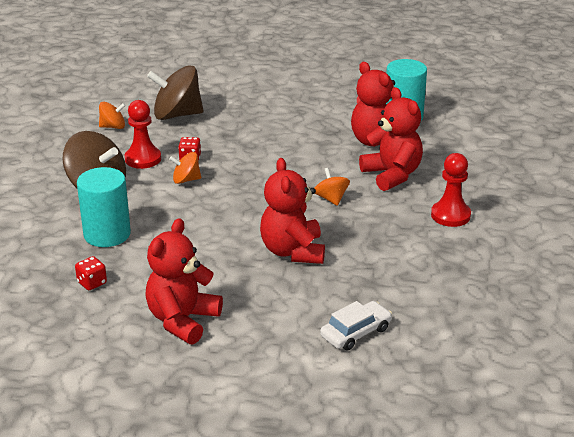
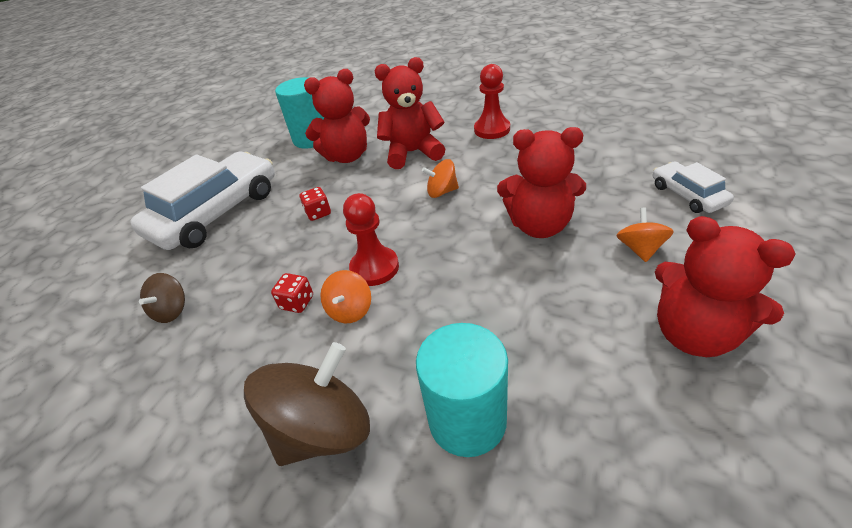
camera: 70 degrees left, 10 degrees up
(92, 283) = (608, 449): red dice -> red dice (318, 213)
(113, 127) = (143, 396): orange spinning top -> orange spinning top (640, 249)
(143, 159) = (267, 358): red pawn -> red pawn (374, 268)
(177, 115) = (172, 310): brown spinning top -> brown spinning top, size x0.52
(280, 100) = (216, 212): none -> white car

